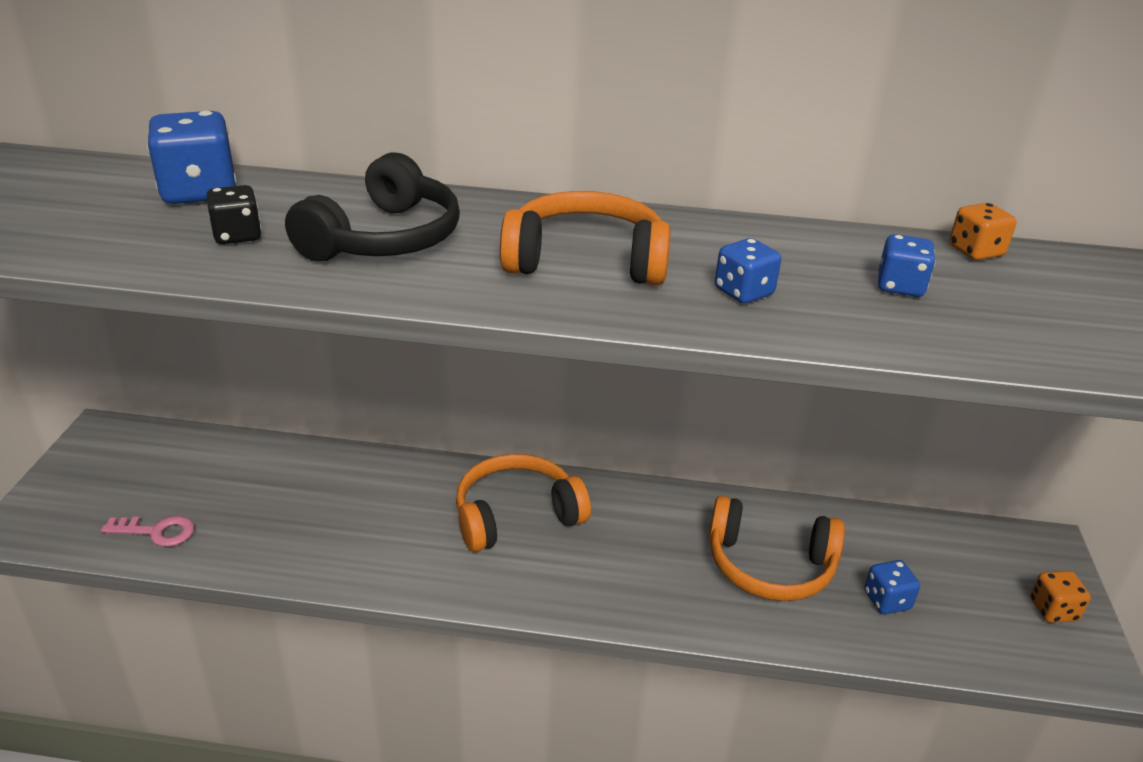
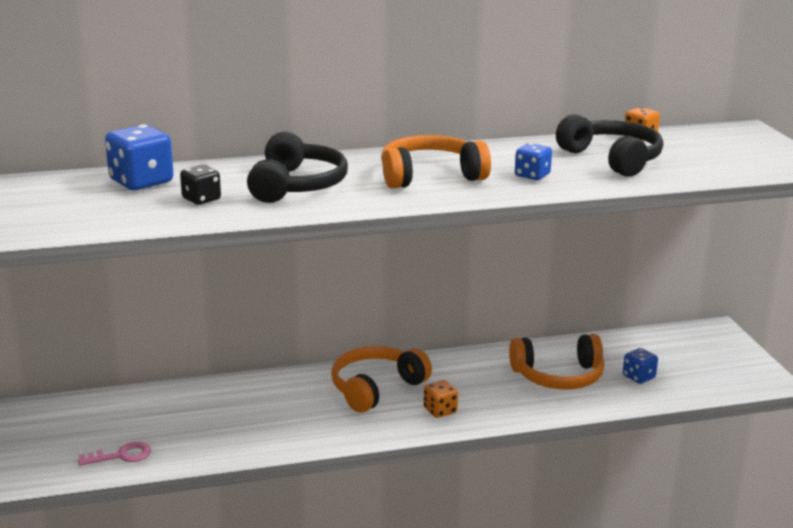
camera: 20 degrees left, 10 degrees down
(900, 286) = (612, 159): blue dice -> black headphones
(1053, 610) = (734, 359): orange dice -> orange dice (440, 410)

